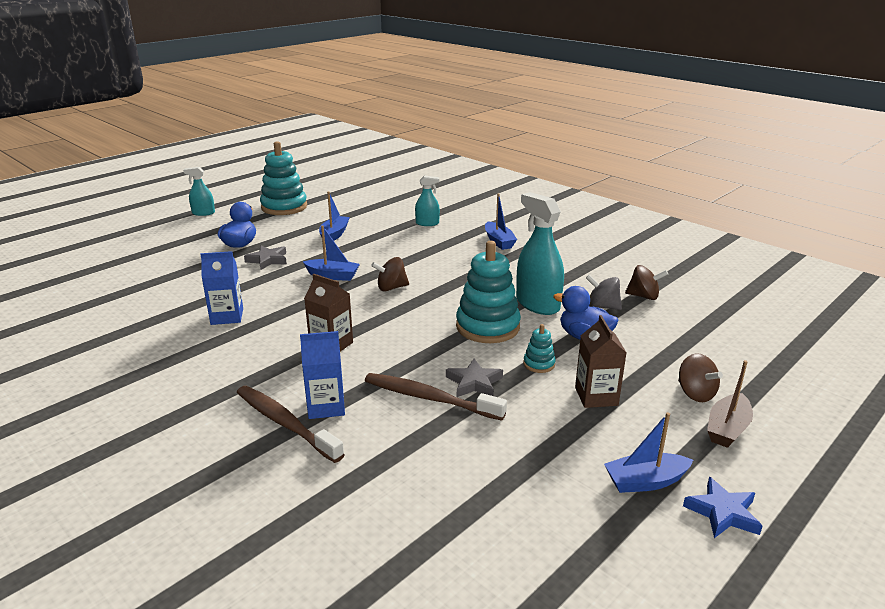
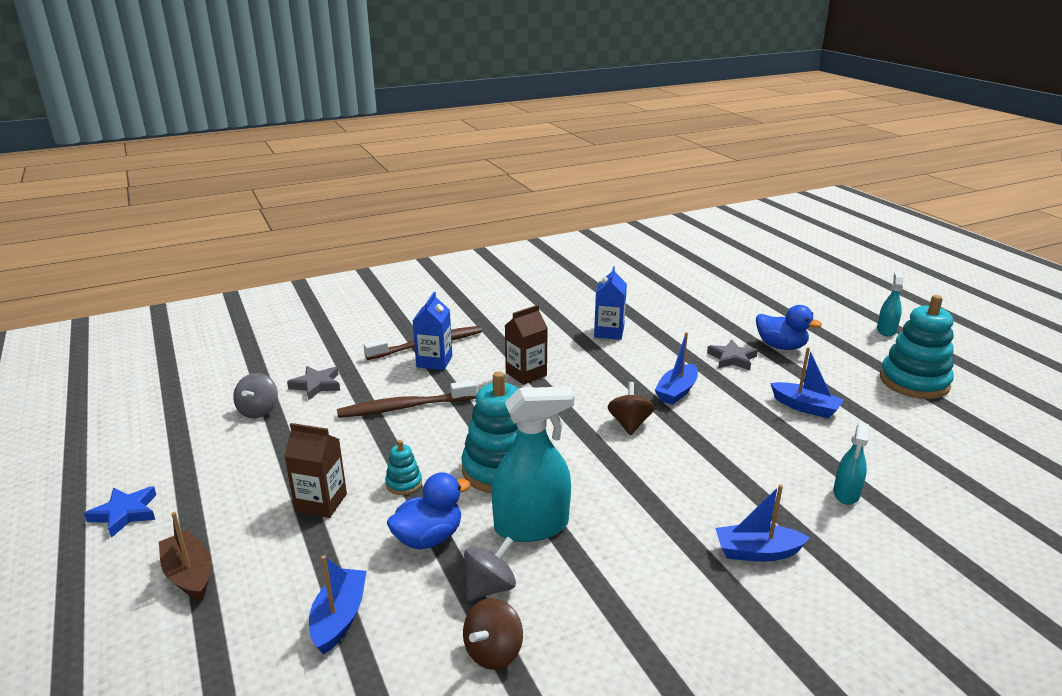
camera: 110 degrees right, 0 degrees up
(429, 398) = (404, 407): brown toothbrush -> brown toothbrush turned 150 degrees counterclockwise
(474, 383) = (406, 435): grey star -> grey star (316, 385)
(499, 504) = (258, 411): none -> grey spinning top
(645, 481) = (198, 486): blue boat -> blue boat (339, 618)
(695, 393) = (256, 581): brown spinning top -> none

